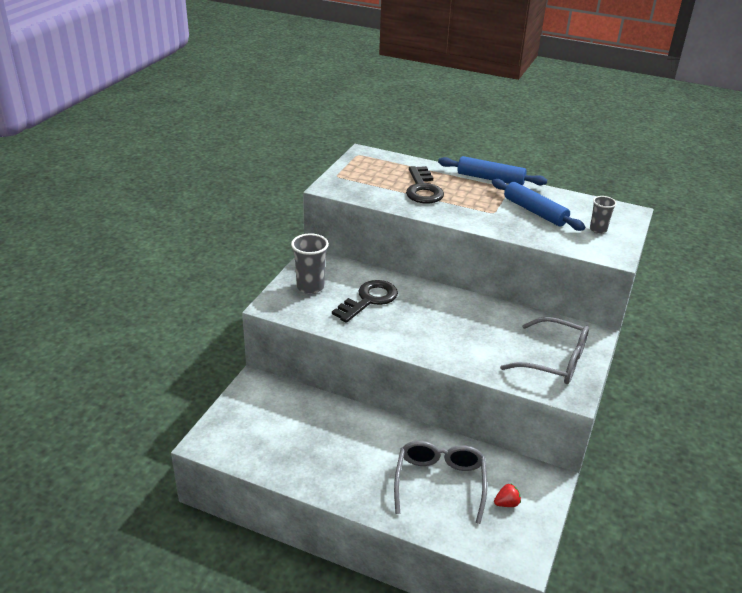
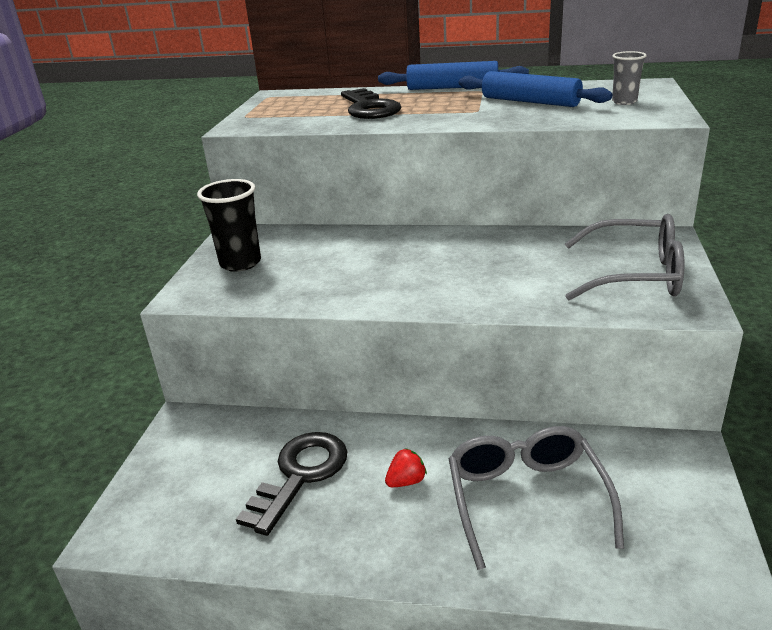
camera: 10 degrees left, 5 degrees down
(310, 287) = (240, 263): grey cup -> black cup
(369, 300) = (333, 260): black key -> black key (300, 475)
(506, 503) = (645, 504): red strawberry -> red strawberry (406, 481)

